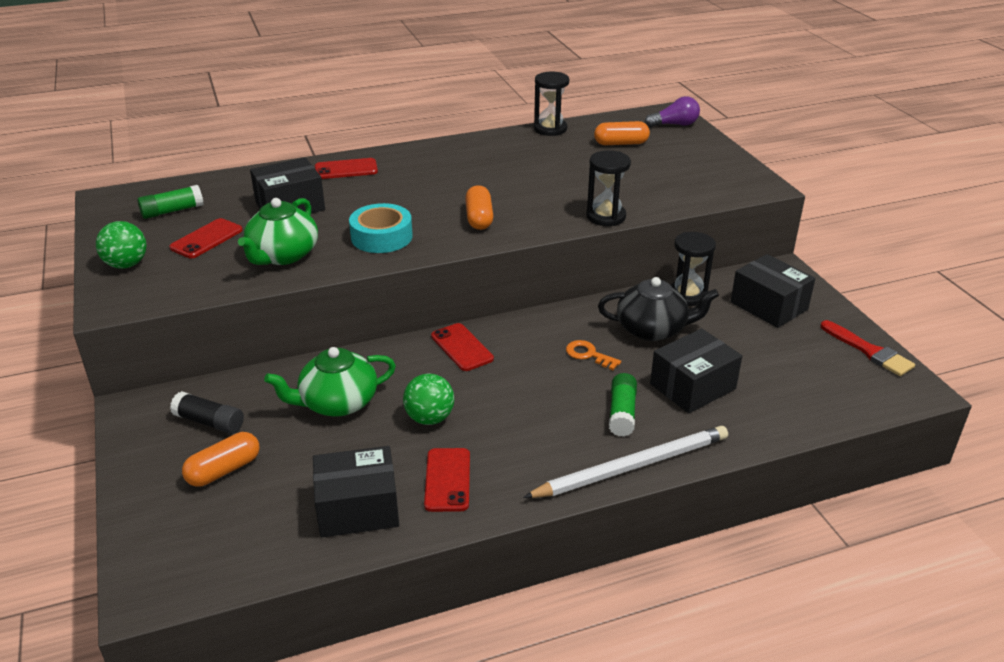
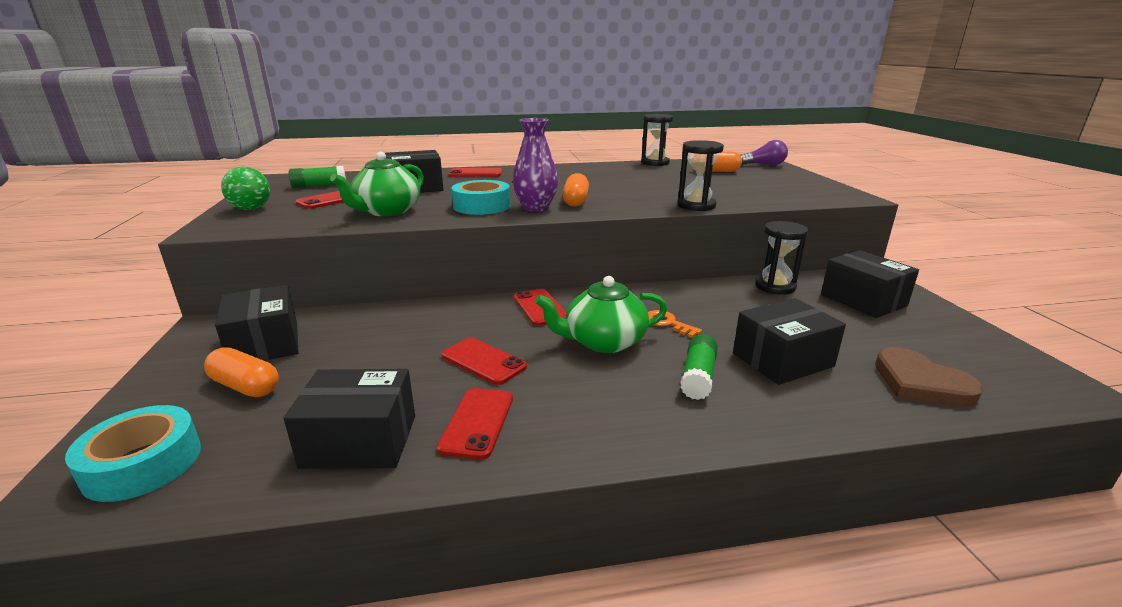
camera: 10 degrees right, 10 degrees down
(189, 550) = (143, 463): none -> turquoise tape
(209, 422) = (265, 344): black glue stick -> black box
(224, 470) = (245, 386): orange capsule -> orange capsule turned 60 degrees clockwise
(337, 403) = (397, 339): green teapot -> green teapot (603, 341)
(429, 418) = (483, 361): green ball -> red phone
(440, 235) = (536, 208): none -> purple vase
(632, 466) = (706, 433): white pencil -> none
(652, 329) = (737, 309): black teapot -> none
(803, 397) = (920, 382): none -> brown heart
(869, 351) = (992, 346): red brush -> none

